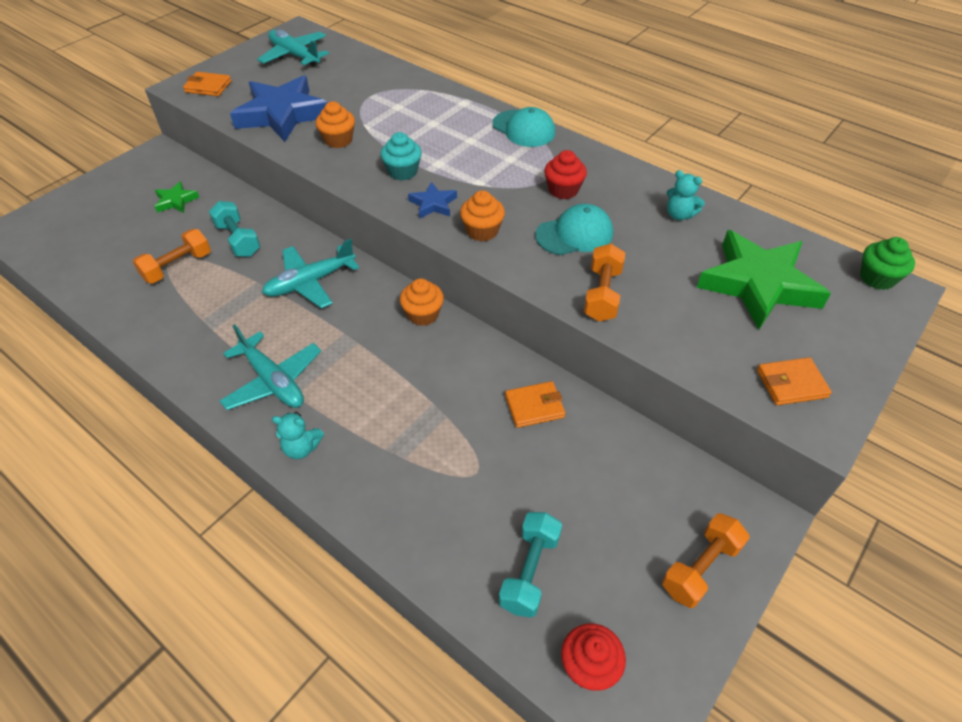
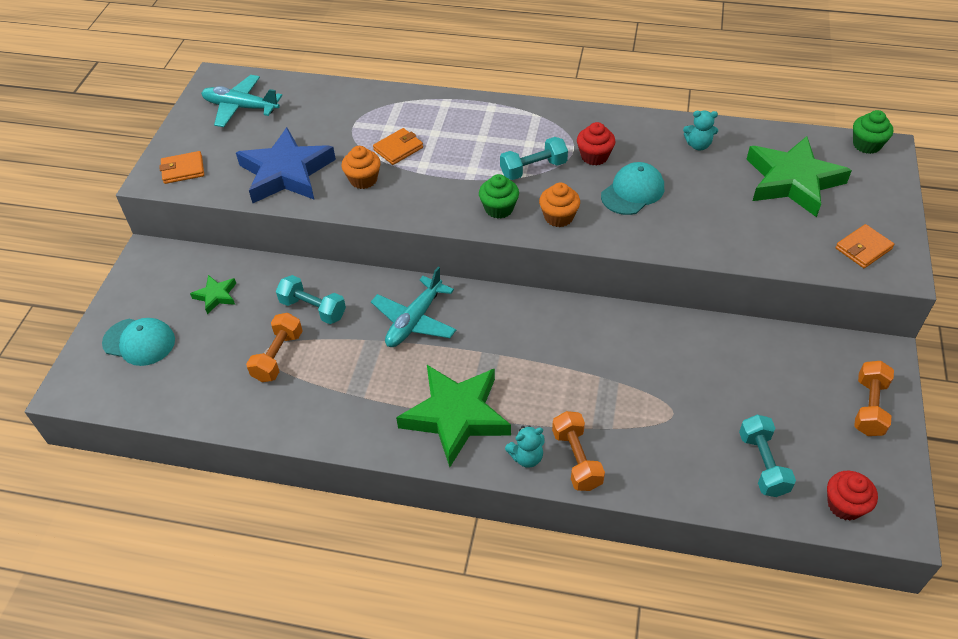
camera: 25 degrees left, 0 degrees up
(273, 381) = (456, 416): turquoise plane -> green star
(403, 172) = (448, 189): turquoise cupcake -> none
(423, 314) = (534, 308): orange cupcake -> none
(433, 204) = (499, 208): blue star -> green cupcake
(495, 181) = (533, 169): none -> turquoise dumbbell
(523, 129) = (518, 111): turquoise cap -> turquoise cap (139, 342)
(534, 406) = (678, 345): orange wallet -> orange wallet (398, 149)
(602, 294) = (690, 234): orange dumbbell -> orange dumbbell (576, 459)

